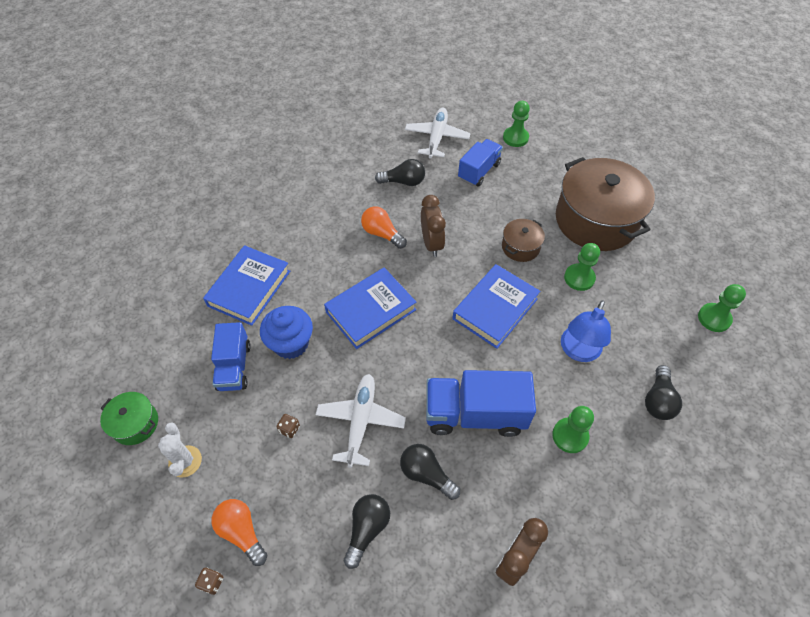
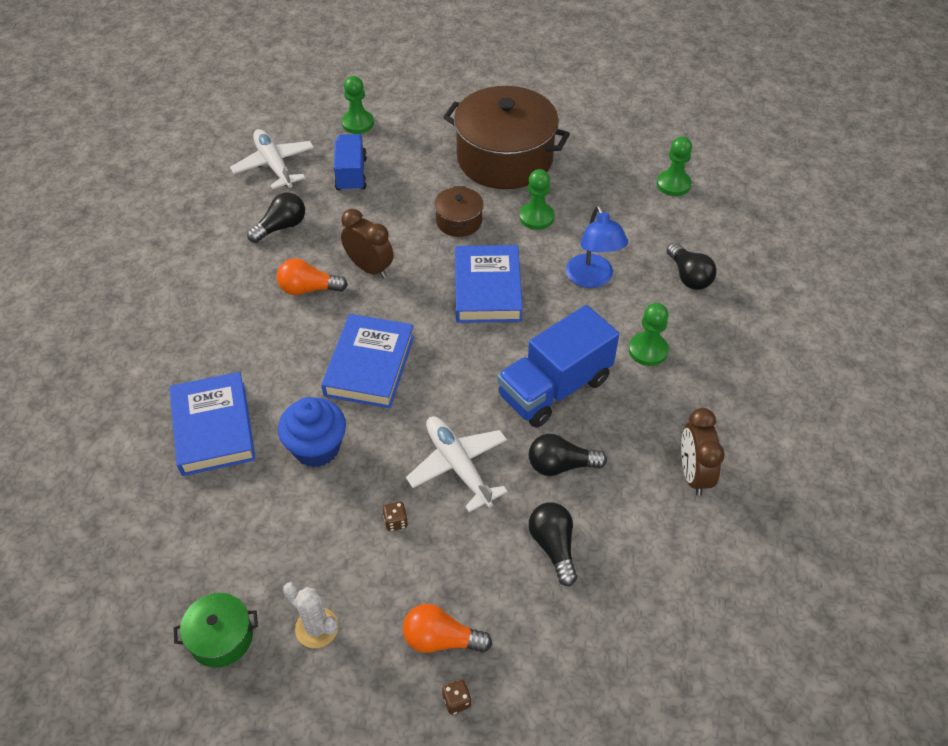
camera: 40 degrees left, 5 degrees down
(234, 366) = (277, 509): blue truck -> none

